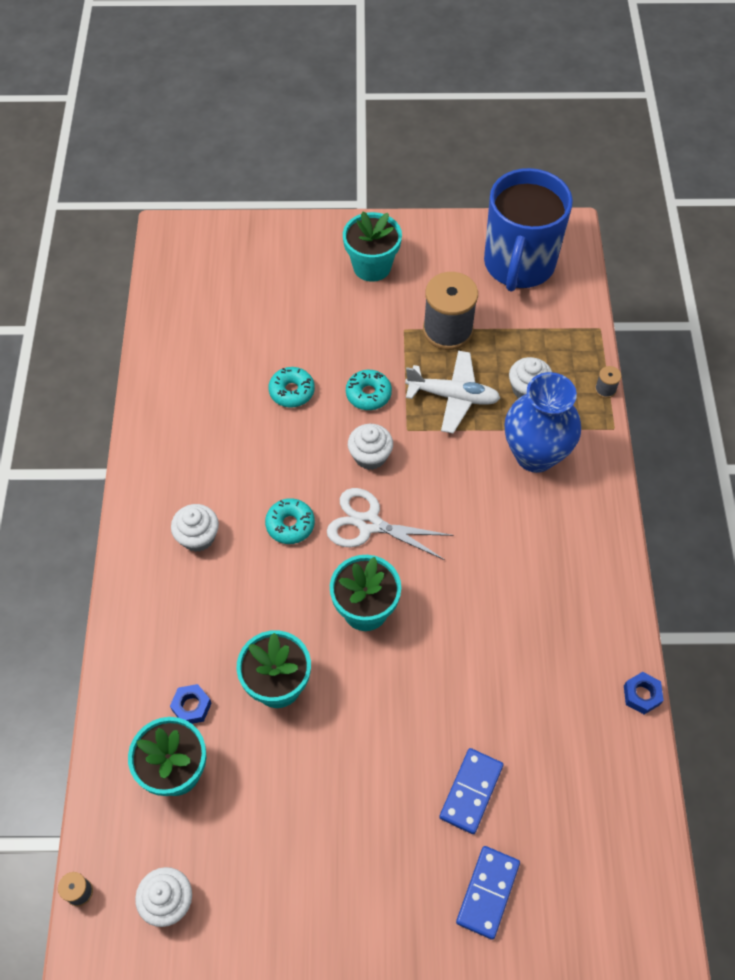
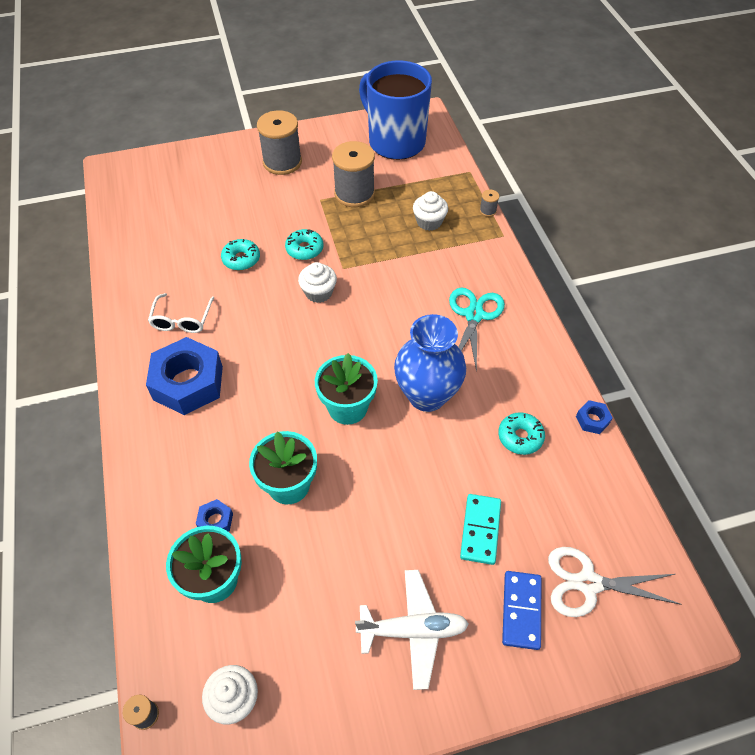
camera: 15 degrees left, 5 degrees down
(198, 537) = (188, 383): white cupcake -> blue nut
(208, 456) = (182, 320): none -> white glasses
(290, 525) = (266, 357): turquoise donut -> turquoise donut (520, 437)
(369, 524) = (332, 342): white scissors -> white scissors (588, 583)
(372, 266) = (282, 162): turquoise flower pot -> grey spool
(453, 396) = (372, 238): white plane -> white plane (413, 630)
(471, 791) = (480, 530): blue domino -> turquoise domino
(518, 265) = (395, 142): blue mug -> blue mug turned 135 degrees clockwise
(535, 455) = (449, 265): blue vase -> blue vase (427, 395)
(544, 528) = (474, 315): none -> turquoise scissors

